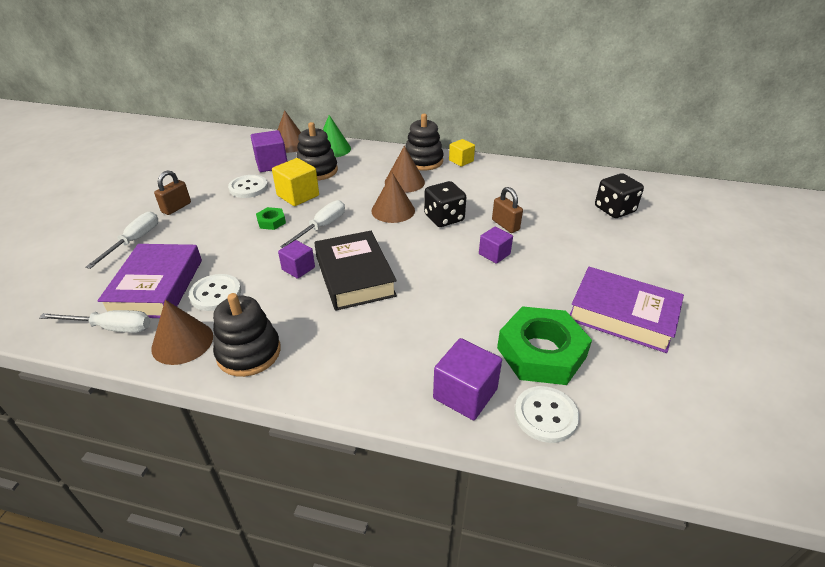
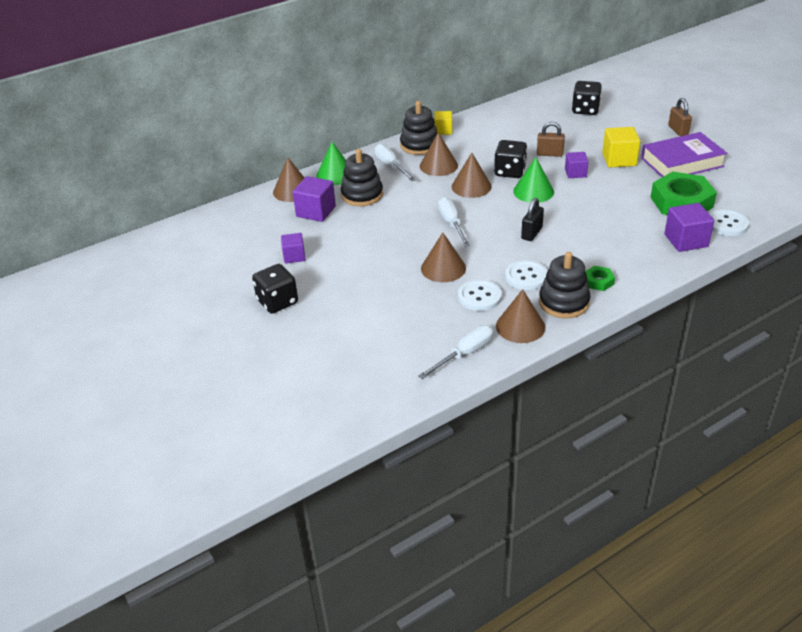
camera: 45 degrees left, 0 degrees up
(131, 203) = (277, 302): none -> black dice
(134, 241) = (350, 315): white screwdriver -> white screwdriver (391, 166)
(157, 287) = (436, 321): purple book -> none
(176, 207) = (322, 280): brown padlock -> brown padlock (678, 130)
(246, 254) = (443, 268): none -> brown cone
(248, 188) = (341, 236): white button -> white button (526, 277)
(271, 221) = (412, 242): green nut -> green nut (598, 281)
(298, 195) = (389, 217): yellow cube -> yellow cube (619, 159)
(298, 268) = (493, 252): purple cube -> purple cube (294, 256)
(354, 276) = (532, 233): black book -> black padlock
(428, 245) = (533, 191): none -> green cone

